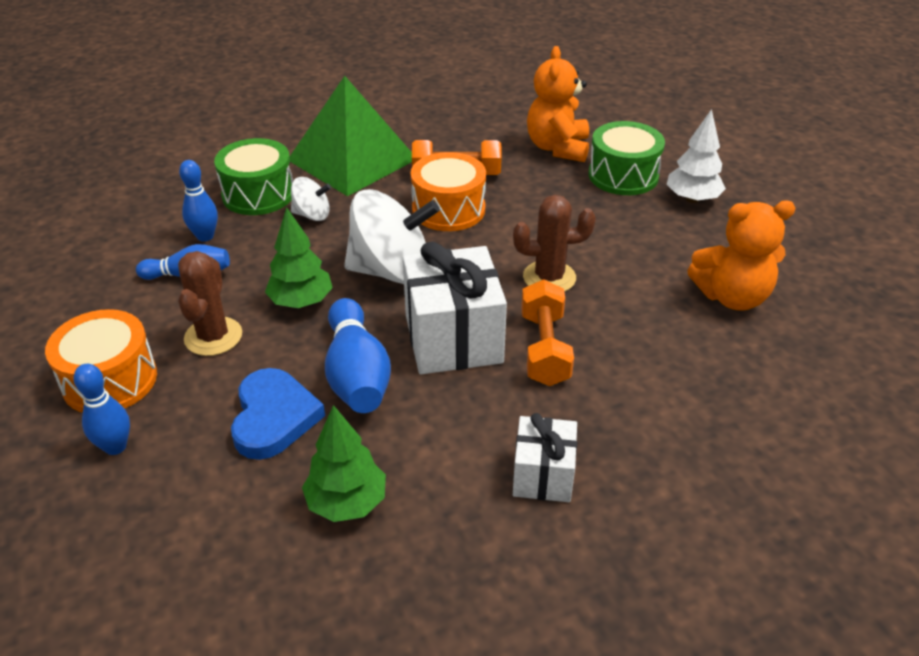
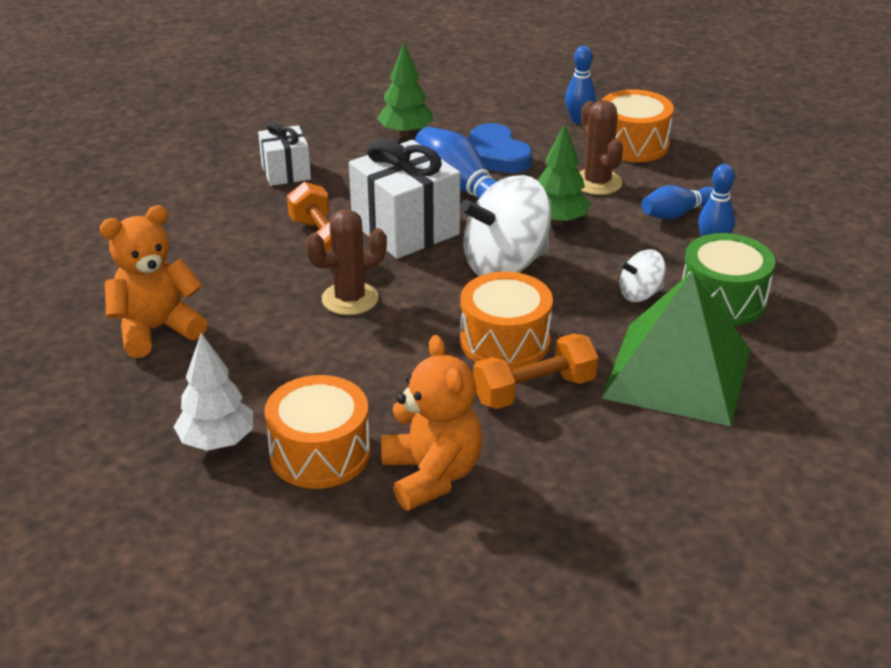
camera: 155 degrees right, 5 degrees down
(623, 175) = (320, 453): green drum -> orange drum

